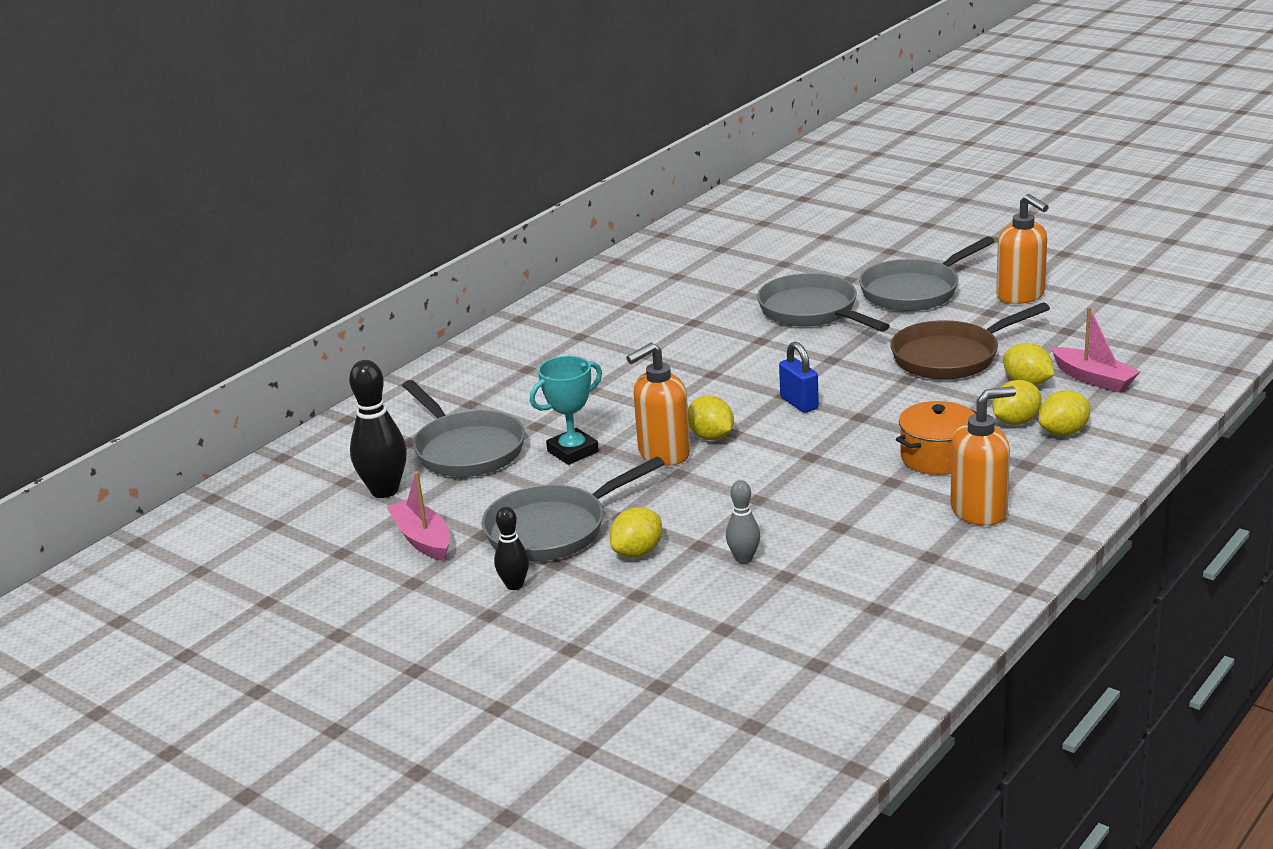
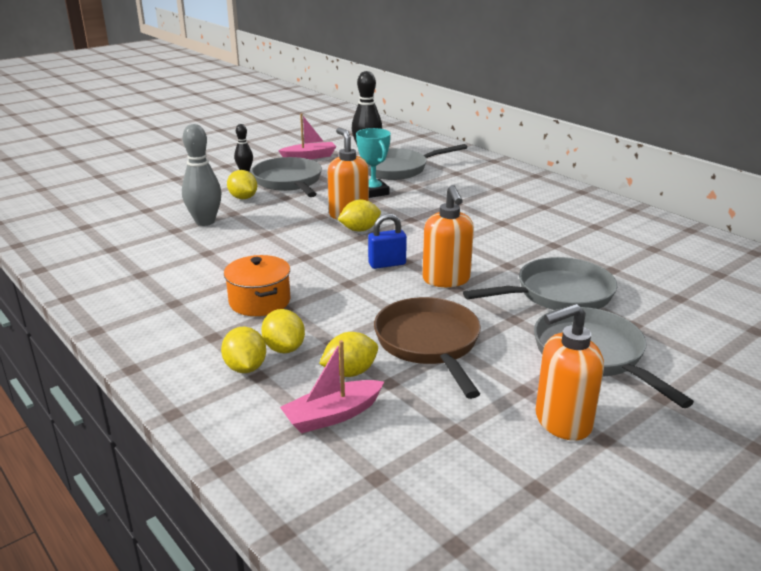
camera: 100 degrees right, 0 degrees up
(744, 558) = (205, 222): grey bowling pin -> grey bowling pin, size x1.76
(979, 511) = (170, 302): orange soap dispenser -> orange soap dispenser (446, 280)

